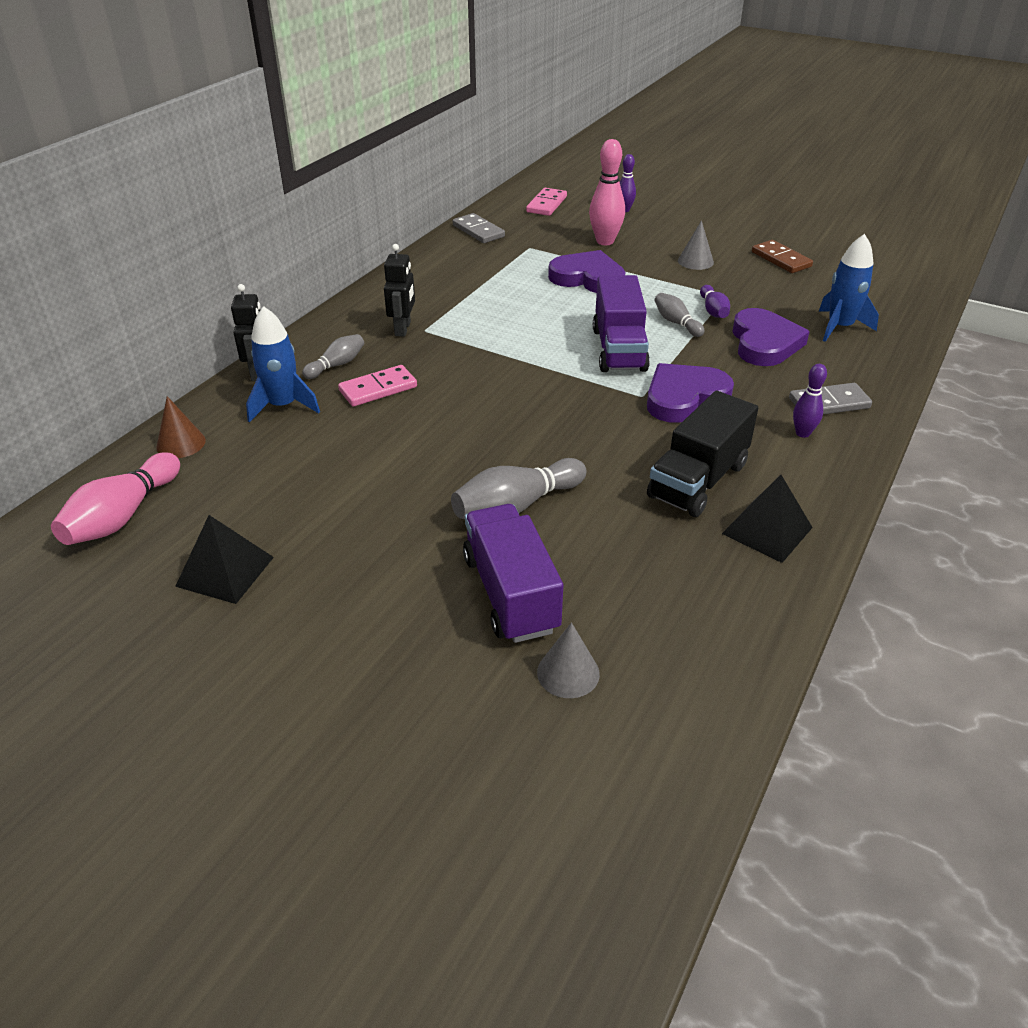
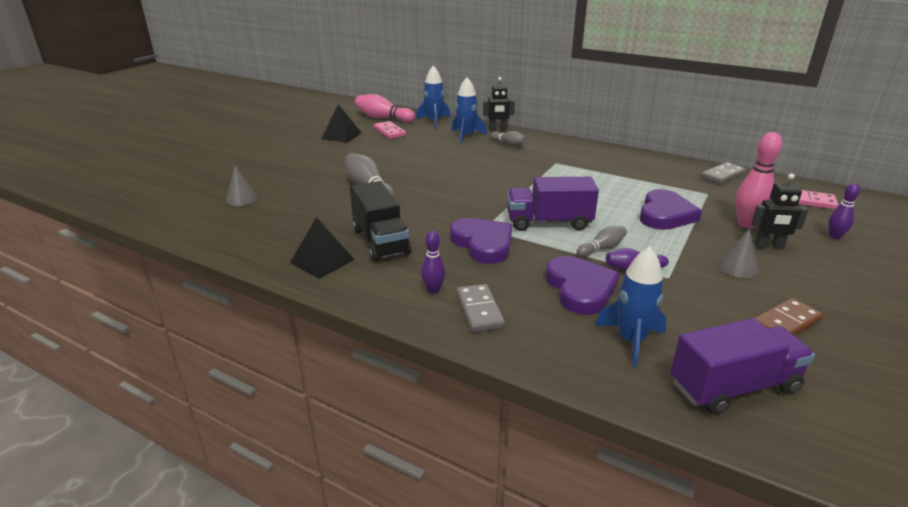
camera: 90 degrees right, 10 degrees down
(181, 443) = (434, 121): brown cone -> blue rocket
(378, 389) = (484, 154): pink domino -> pink domino (389, 132)
(403, 329) = (555, 157): black robot -> black robot (769, 246)
(511, 593) = (301, 187): purple truck -> purple truck (733, 387)
(698, 480) = (380, 241): black truck -> black truck turned 150 degrees counterclockwise
(764, 343) = (580, 289): purple heart -> purple heart turned 105 degrees counterclockwise

